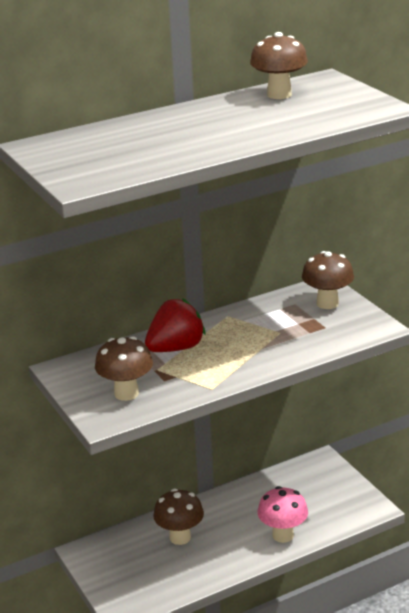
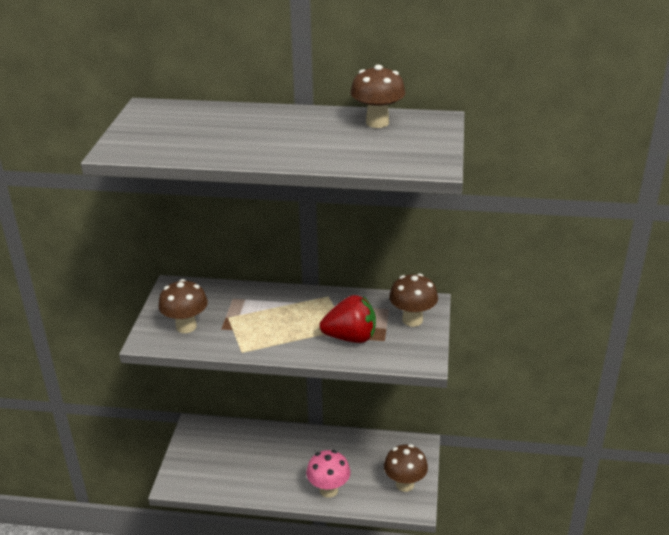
camera: 35 degrees right, 5 degrees up
(176, 348) = (261, 306): red strawberry -> red strawberry (350, 337)
(180, 537) = (261, 451): brown mushroom -> brown mushroom (405, 484)

